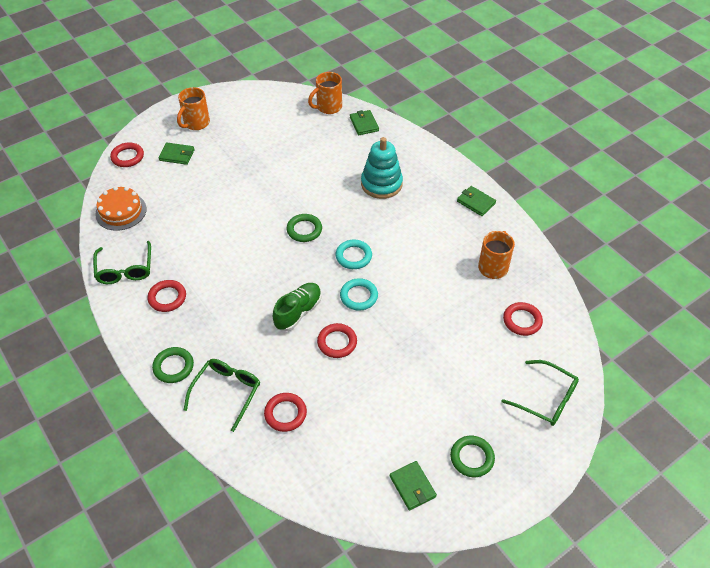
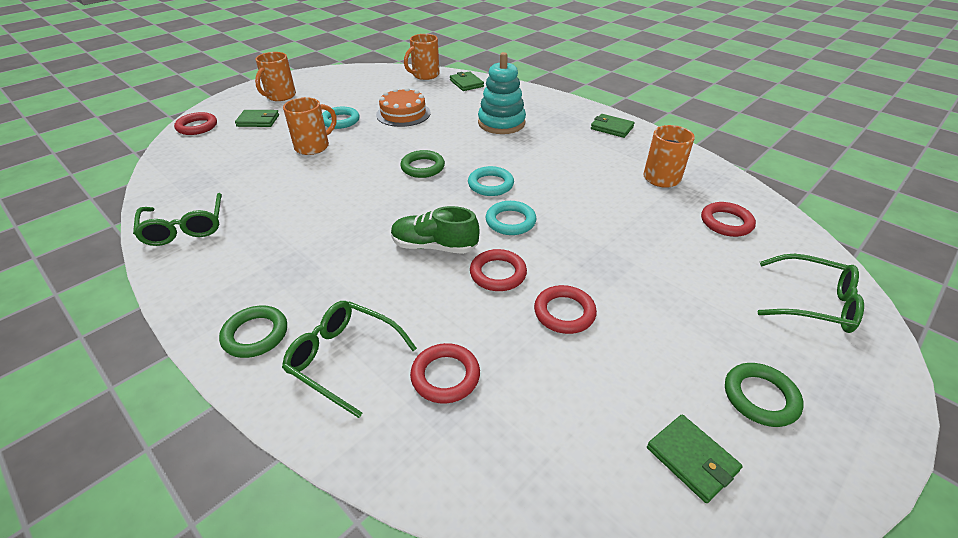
camera: 10 degrees left, 10 degrees down
(121, 211) = (184, 172): orange cake -> orange cake (403, 114)
(167, 298) = (246, 251): red ring -> red ring (564, 312)
(220, 194) = (313, 146): none -> orange mug
(226, 393) = (344, 359): green glasses -> green glasses turned 75 degrees counterclockwise
(245, 164) = (340, 121): none -> turquoise ring
(298, 312) = (434, 246): green shoe -> green shoe turned 105 degrees counterclockwise

